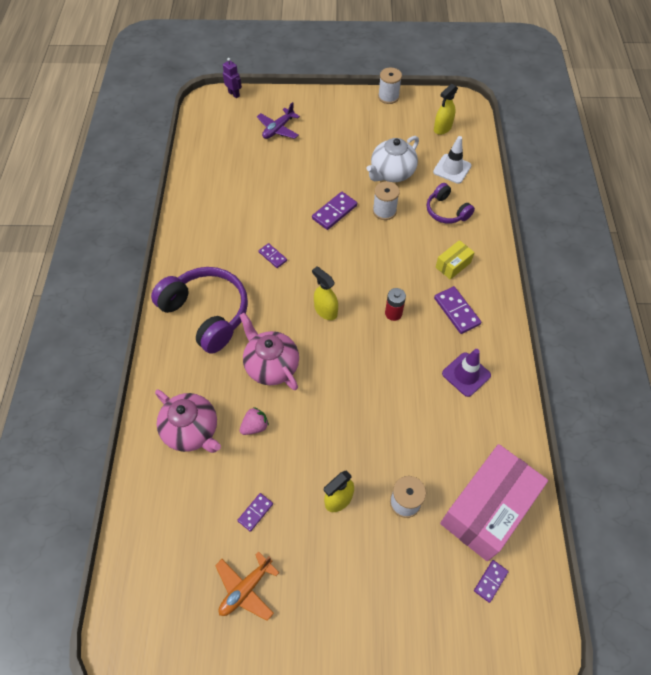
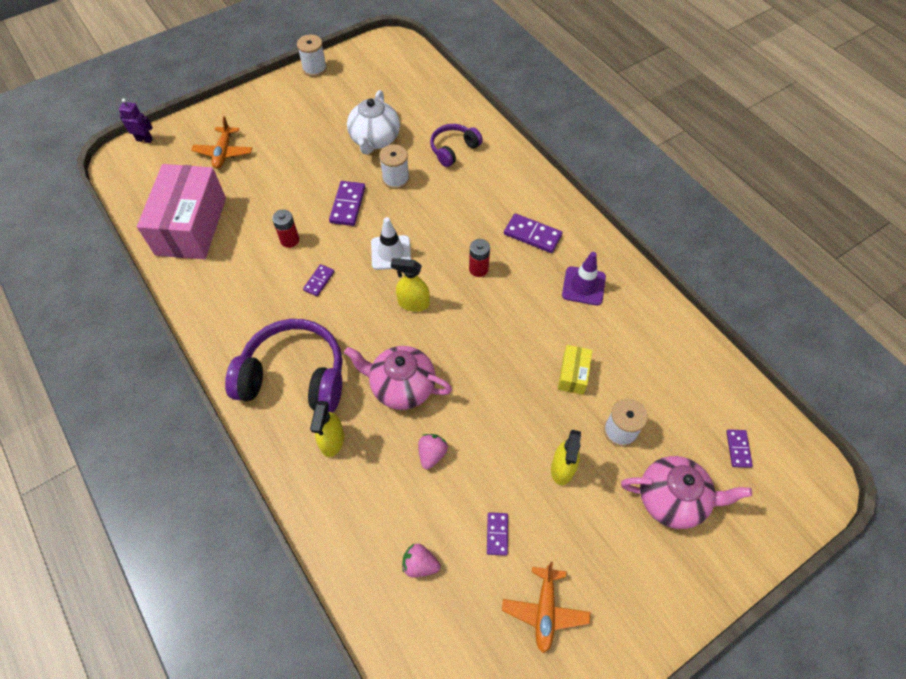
camera: 35 degrees left, 0 degrees up
(189, 495) = (420, 564): none -> pink strawberry
(192, 431) = (372, 500): pink teapot -> pink teapot (672, 499)
(273, 256) = (319, 281): purple domino -> purple domino turned 75 degrees counterclockwise
(275, 216) = (289, 240): none -> red battery
(278, 129) = (223, 152): purple plane -> orange plane
(442, 128) = (390, 75): yellow spray bottle -> yellow spray bottle (332, 441)
(446, 211) = (453, 149): purple headphones -> purple headphones turned 120 degrees clockwise
(452, 169) = (428, 108): white traffic cone -> white traffic cone (391, 253)
(453, 265) = (497, 195): yellow box -> yellow box (573, 374)
(487, 508) = (689, 390): pink box -> pink box (191, 226)

